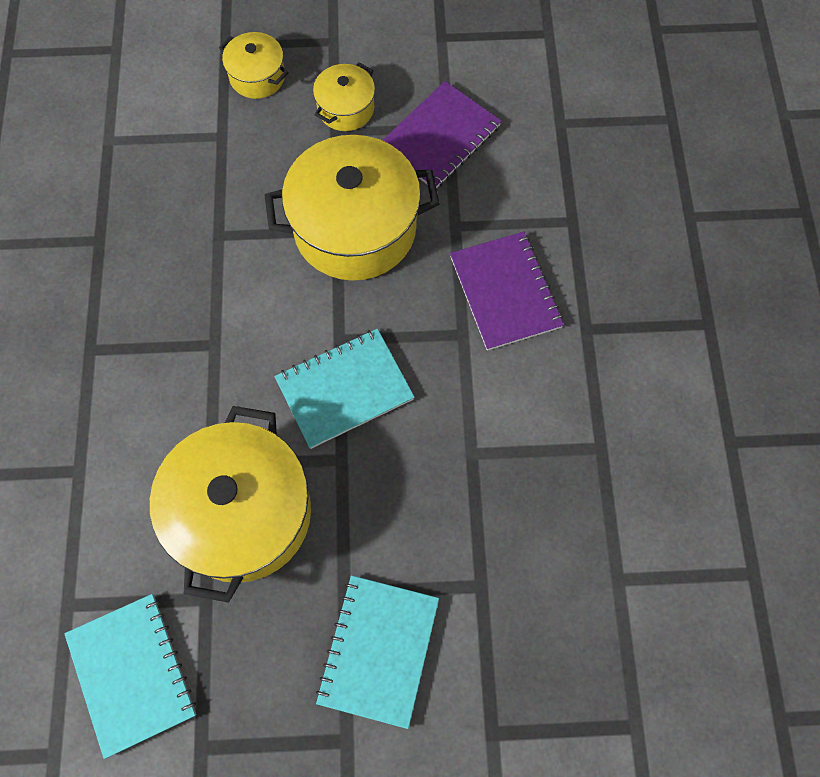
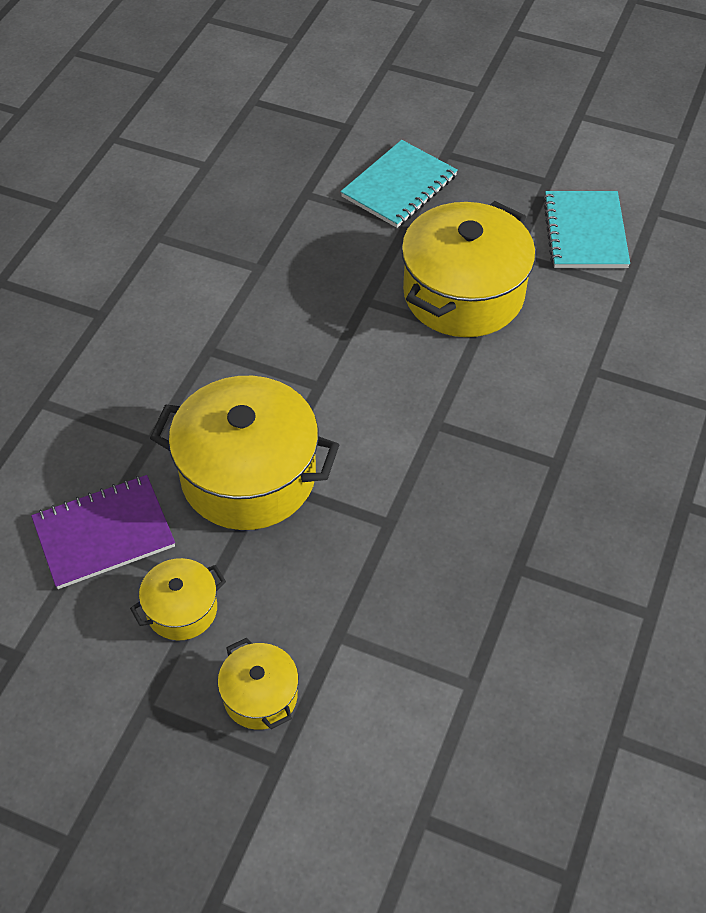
camera: 155 degrees left, 15 degrees down
(344, 389) = (335, 346): turquoise notebook -> none
(505, 292) = (147, 367): purple notebook -> none

